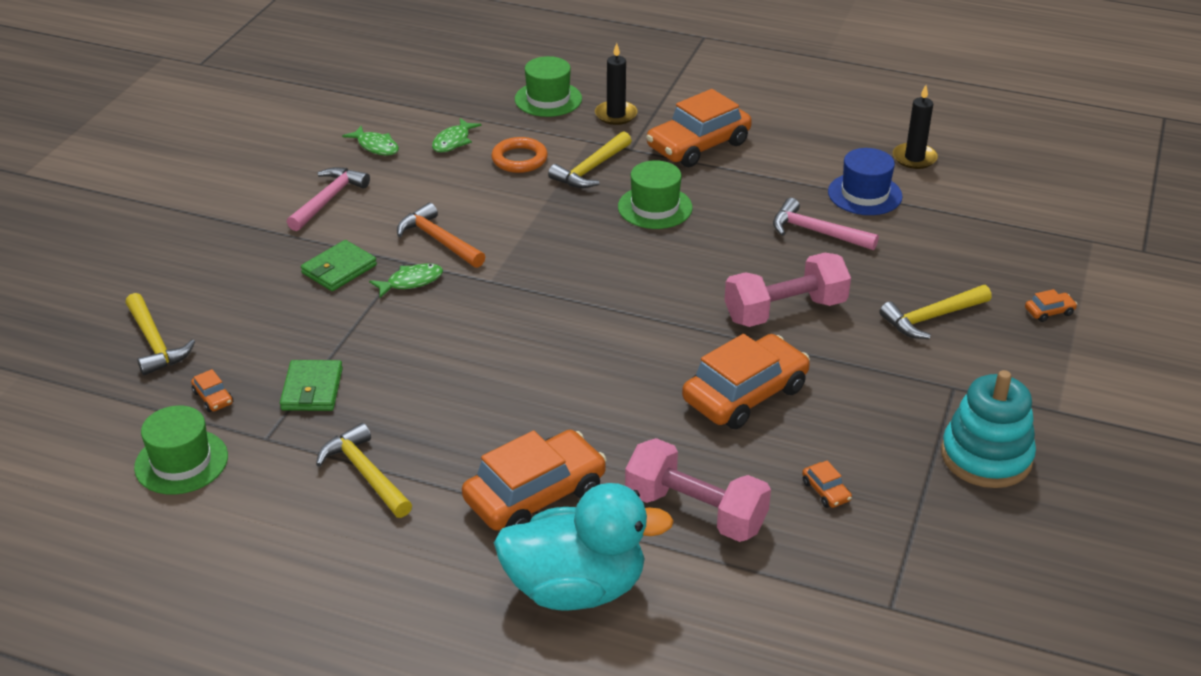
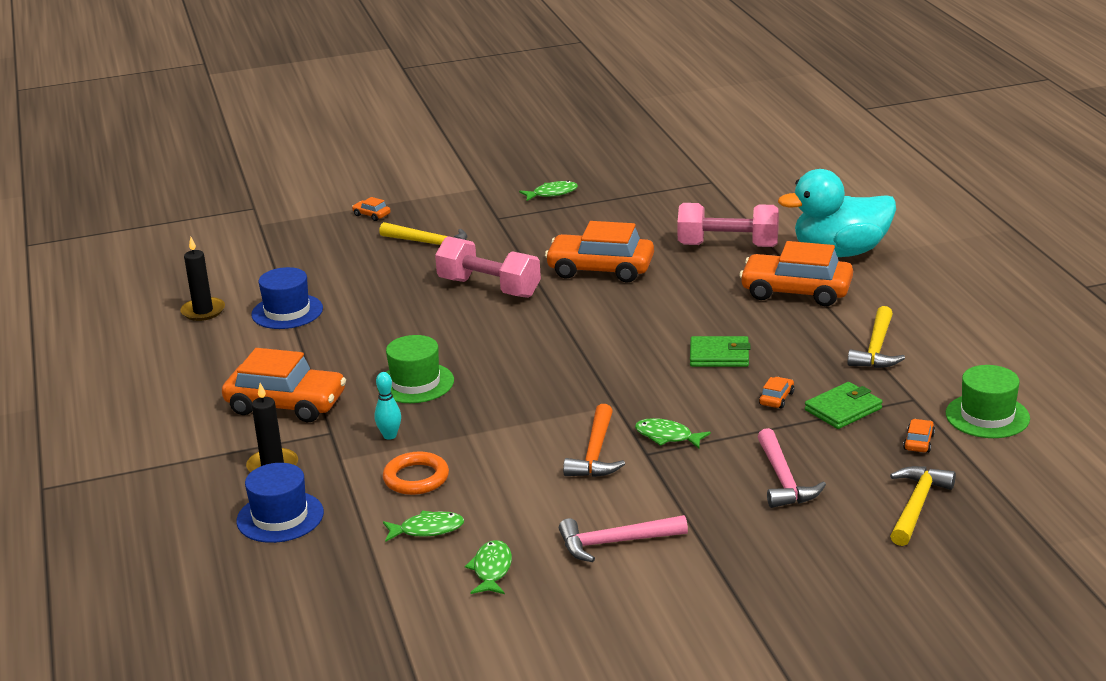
camera: 125 degrees left, 10 degrees down
(339, 269) = (701, 477): green wallet -> green wallet (719, 355)
(548, 99) = (280, 517): green hat -> blue hat
(576, 588) = (840, 252): turquoise duck -> turquoise duck turned 60 degrees counterclockwise
(591, 169) = (390, 436): yellow hammer -> turquoise bowling pin
(695, 511) = (728, 245): pink dumbbell -> pink dumbbell turned 75 degrees counterclockwise
(816, 232) = (368, 311): pink hammer -> pink hammer (783, 480)
(826, 491) = (651, 221): orange car -> orange car (776, 398)
(986, 457) = (552, 193): turquoise stacking toy -> green fish

